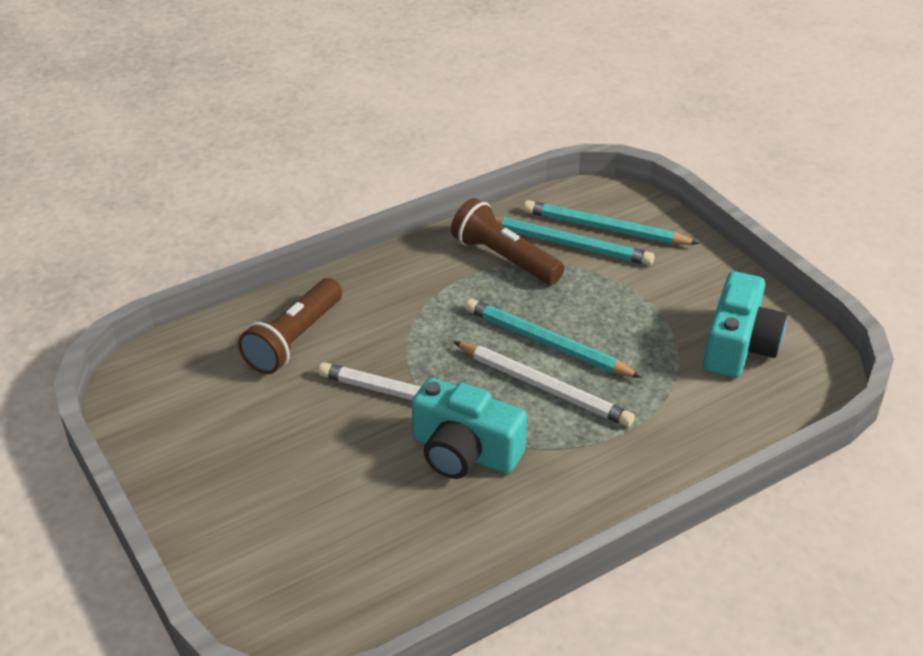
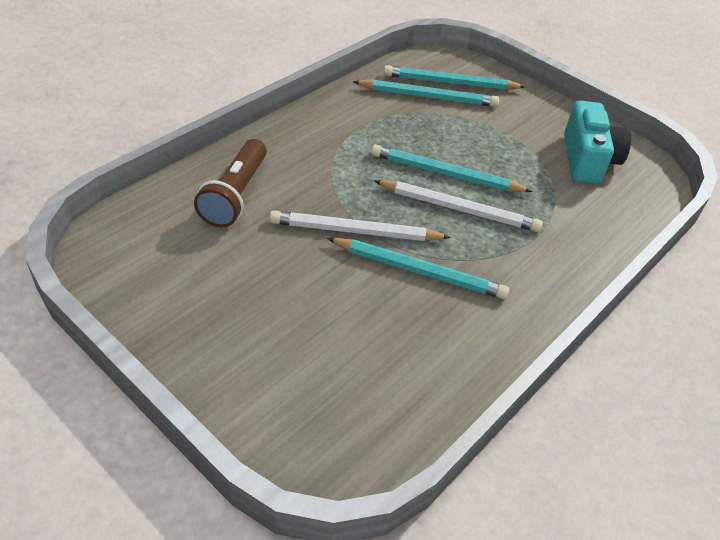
camera: 20 degrees left, 5 degrees up
(464, 452) = (419, 271): turquoise camera -> turquoise pencil
(504, 258) = (383, 111): brown flashlight -> none

